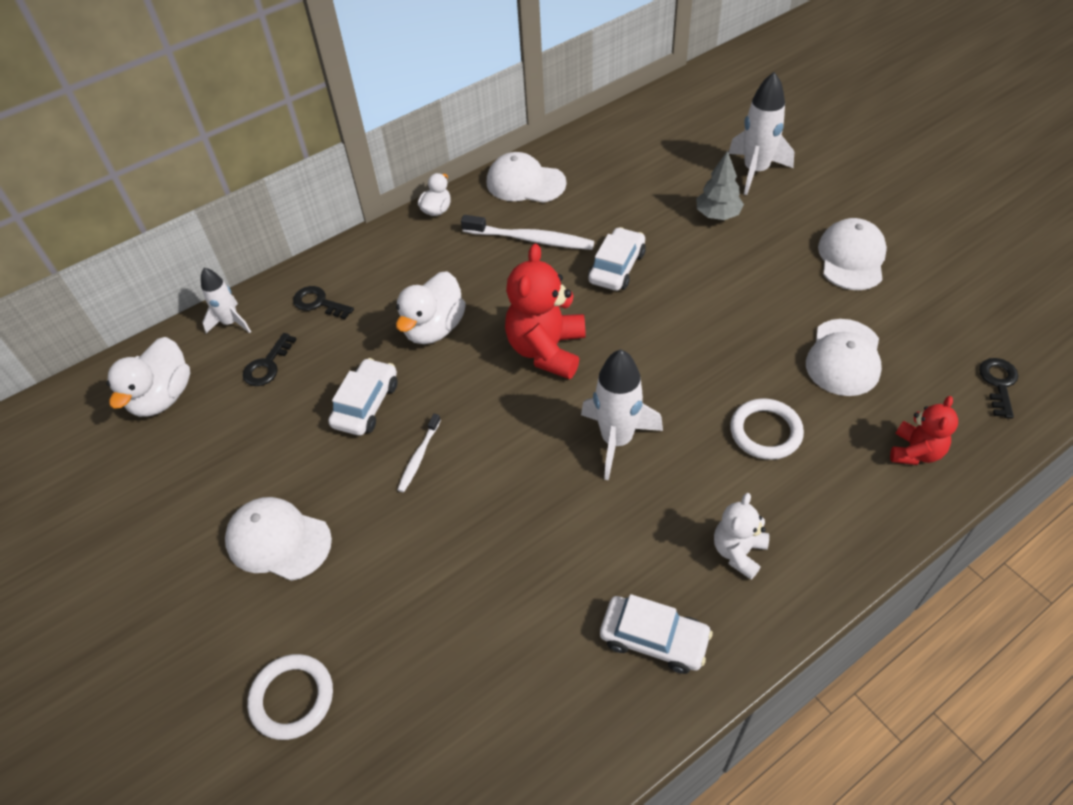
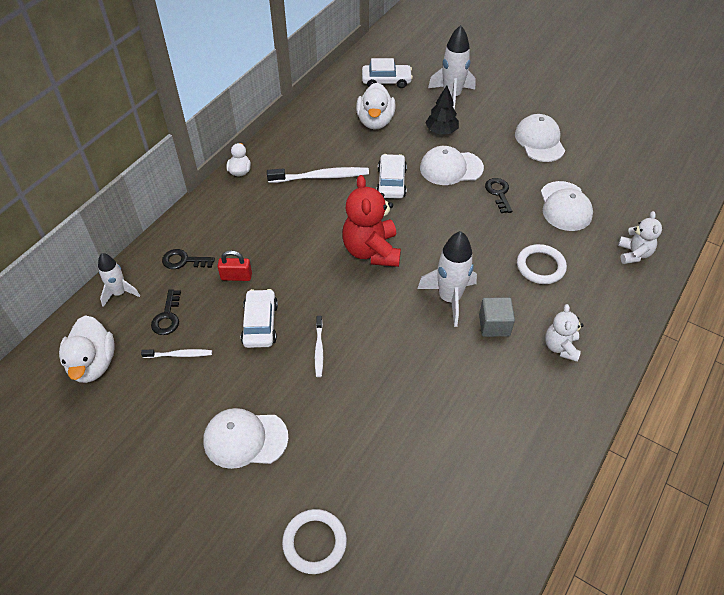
camera: 25 degrees left, 0 degrees up
(257, 414) = (179, 355): none -> white toothbrush
(368, 338) = (236, 276): none -> red padlock
(434, 328) = (282, 257): white duck -> white duck (375, 121)
(525, 183) = (296, 137): white cap -> white cap (451, 168)
(654, 639) = (536, 418): white car -> white car (386, 81)
(659, 493) = (494, 325): none -> grey cube
(717, 215) = (441, 131): grey tree -> black tree
(915, 452) = (633, 254): red teddy bear -> white teddy bear
(998, 383) = (660, 199): black key -> black key (498, 193)

